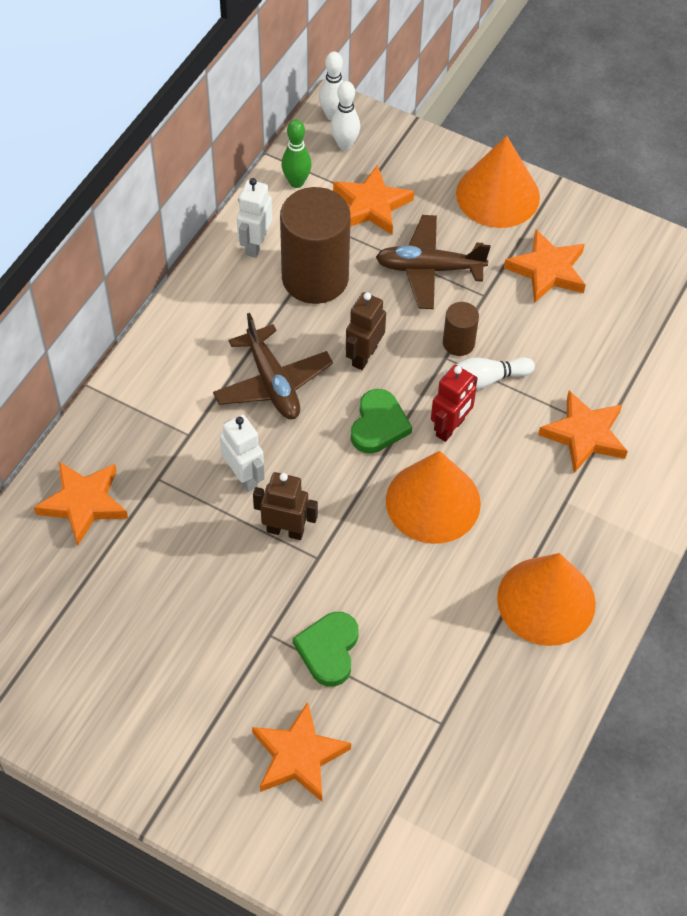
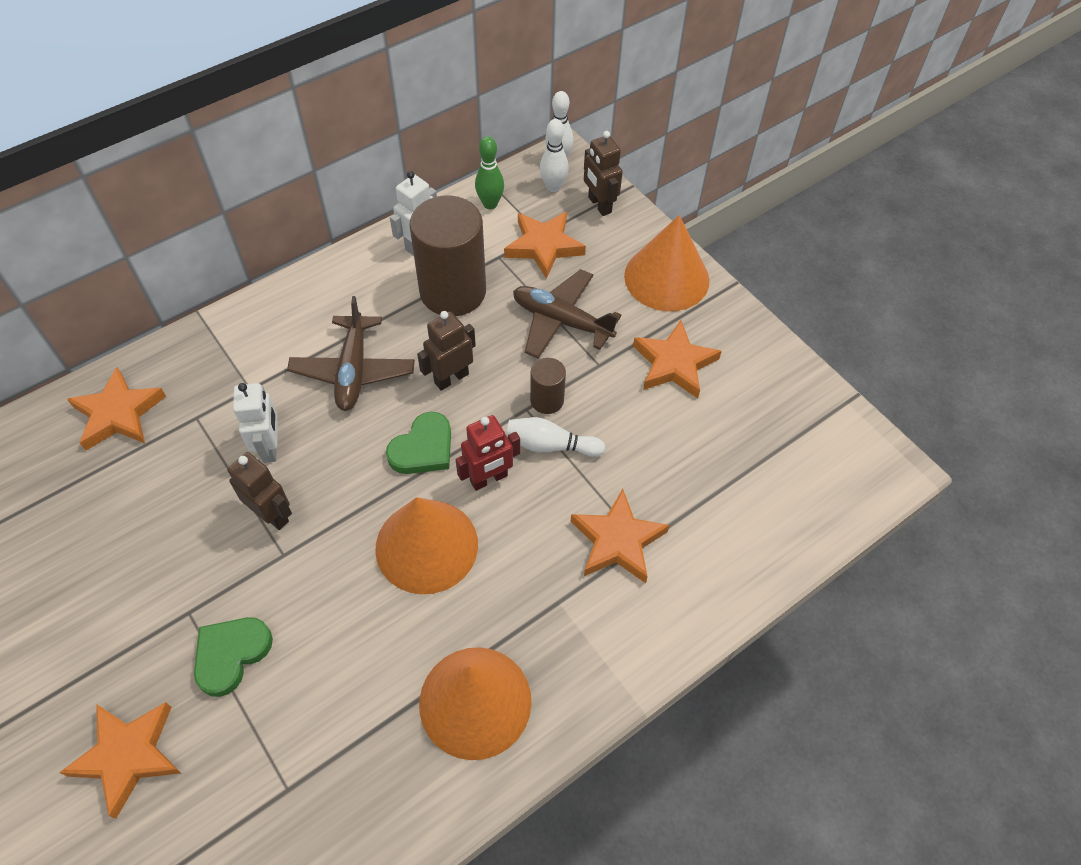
camera: 25 degrees right, 0 degrees up
(398, 147) = (599, 205): none -> brown robot

